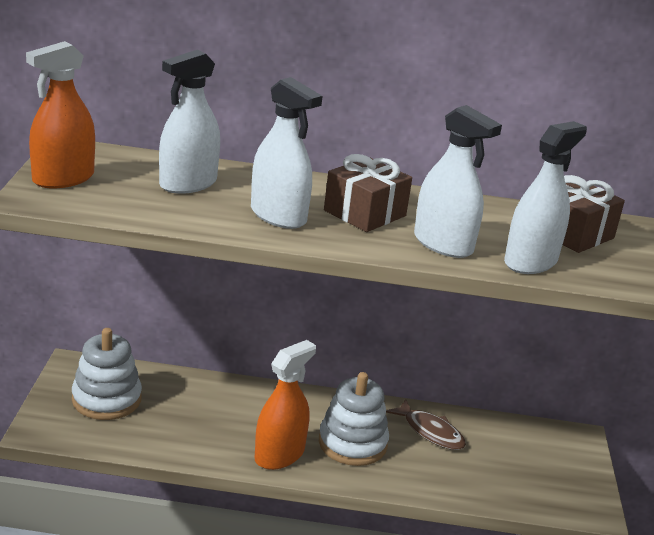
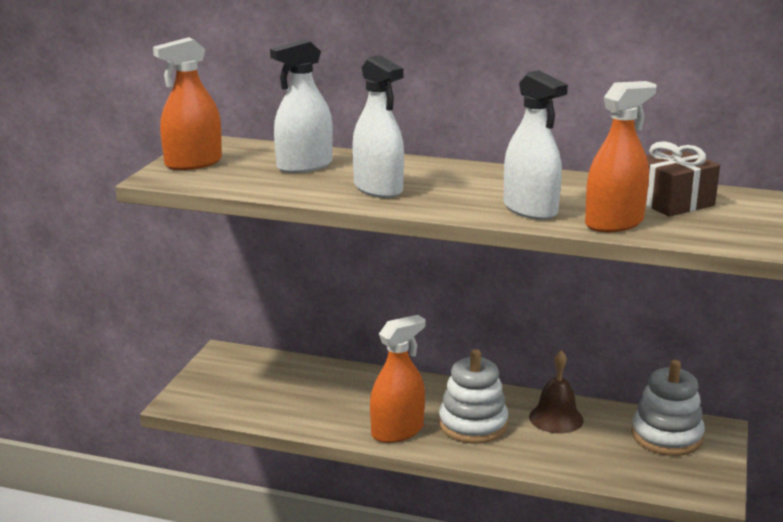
camera: 15 degrees right, 5 degrees down
(106, 399) = (246, 381): white stacking toy -> white stacking toy (666, 436)
(365, 213) = (463, 186): brown gift -> none
(430, 432) = (556, 418): brown fish -> brown bell
(530, 262) = (614, 223): white spray bottle -> orange spray bottle

